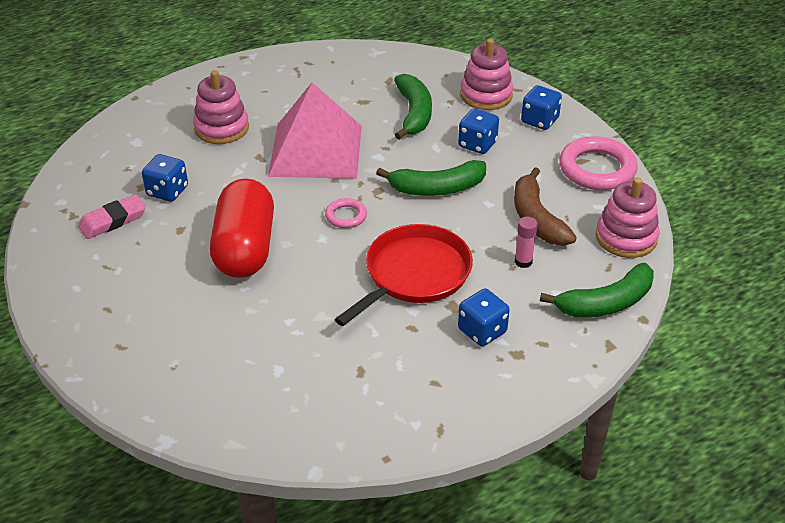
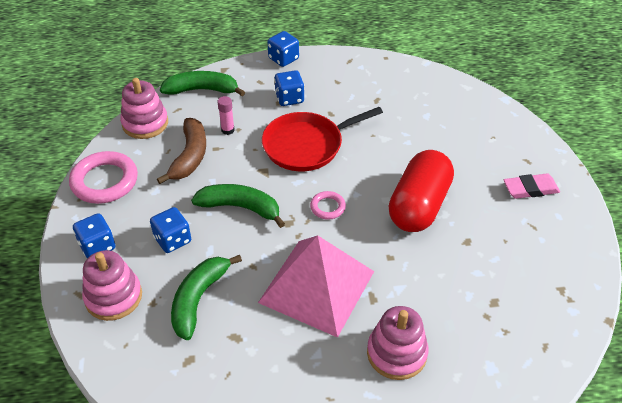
camera: 155 degrees left, 5 degrees up
(113, 220) = (524, 270): pink eraser -> pink eraser (530, 189)
(167, 191) = (470, 287): blue dice -> blue dice (283, 59)

